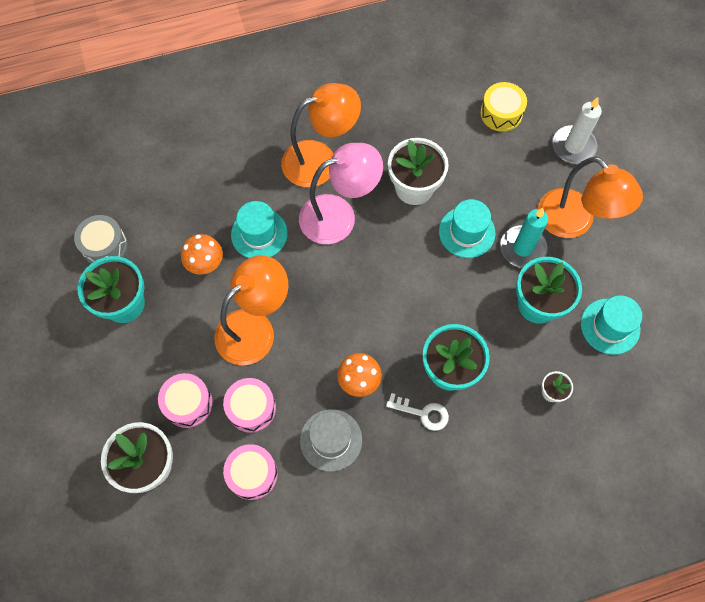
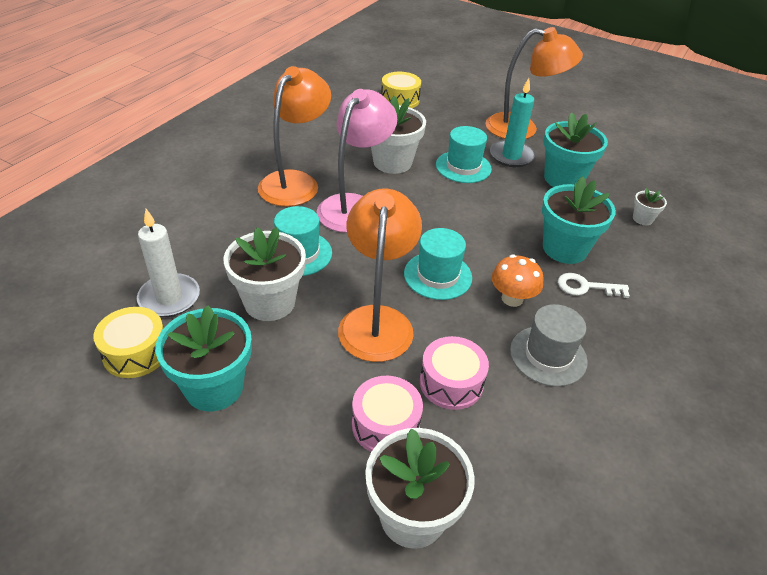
camera: 45 degrees left, 25 degrees down
(104, 246) = (136, 352): grey drum -> yellow drum
(205, 263) = (269, 302): orange mushroom -> white flower pot
(252, 474) = (521, 436): pink drum -> none
(422, 413) = (586, 287): white key -> white key turned 150 degrees counterclockwise
(573, 146) = (468, 95): white candle -> white candle (169, 298)
(610, 326) = (619, 165): turquoise hat -> turquoise hat (438, 275)

